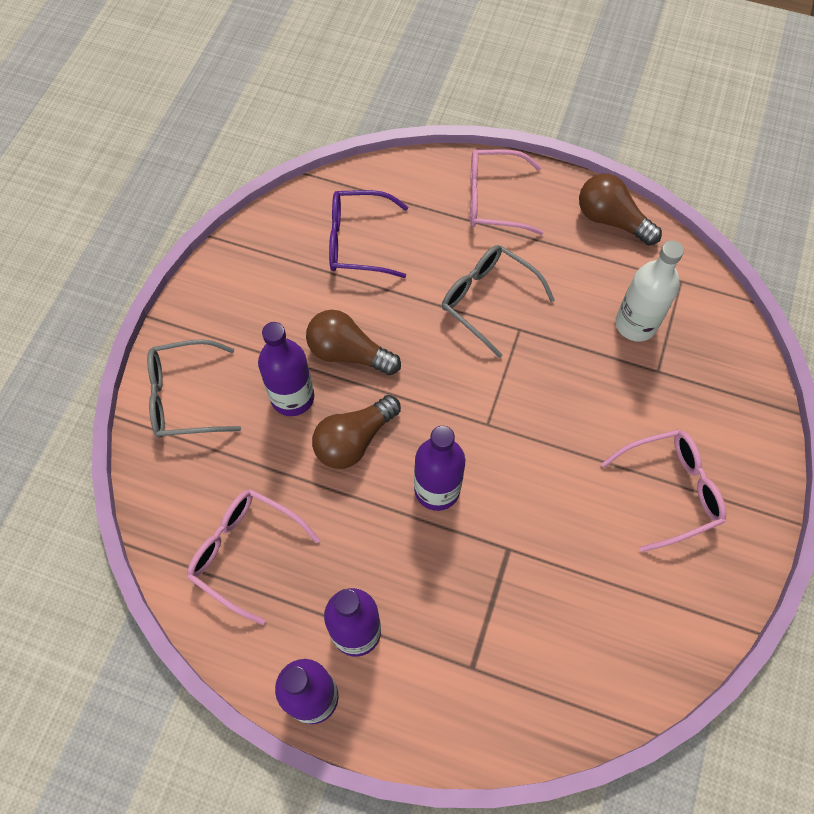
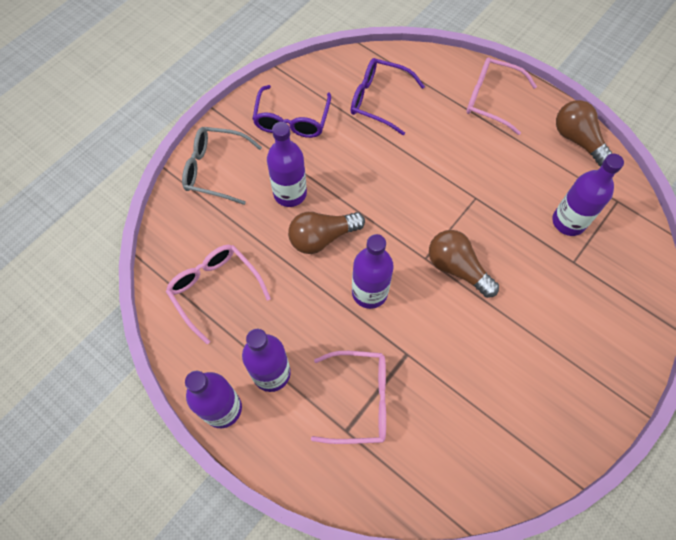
camera: 20 degrees right, 0 degrees up
(258, 301) = (292, 120): none -> purple glasses
(348, 353) = (342, 175): brown light bulb -> brown light bulb (457, 268)
(487, 300) = (459, 169): grey glasses -> none
(635, 324) = (568, 222): white bottle -> purple bottle
(671, 490) = (551, 354): pink glasses -> pink glasses (360, 400)

